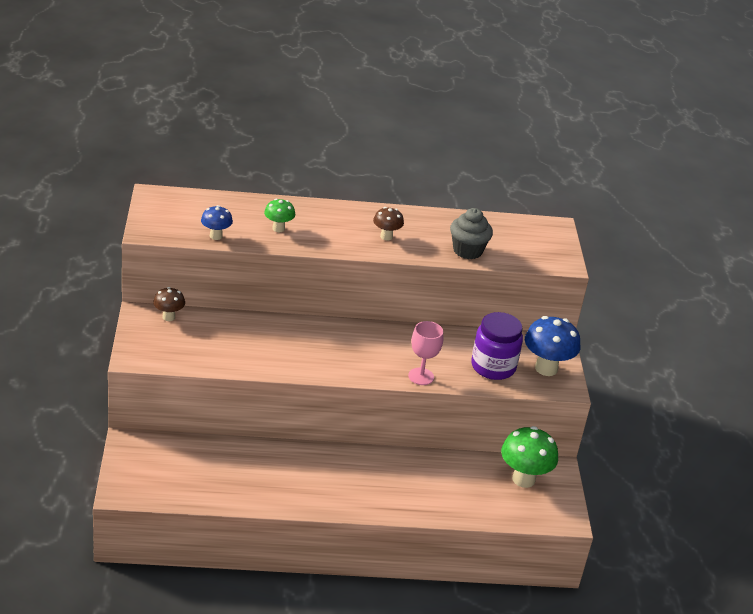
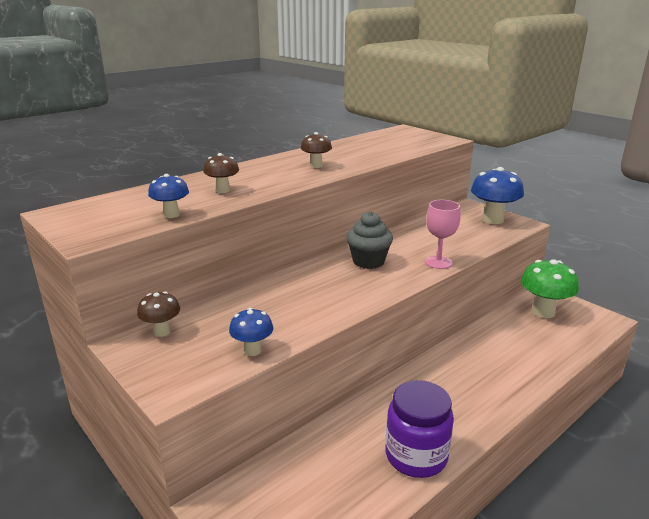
camera: 35 degrees left, 10 degrees down
(202, 361) = (252, 350): none -> blue mushroom
(278, 228) = (223, 190): green mushroom -> brown mushroom
(467, 251) = (383, 153): grey cupcake -> grey cupcake (368, 261)
(493, 367) = (465, 234): purple jar -> purple jar (416, 456)

